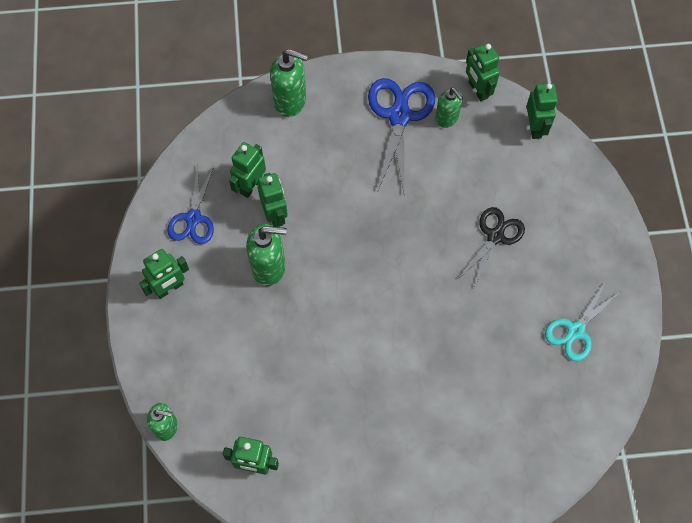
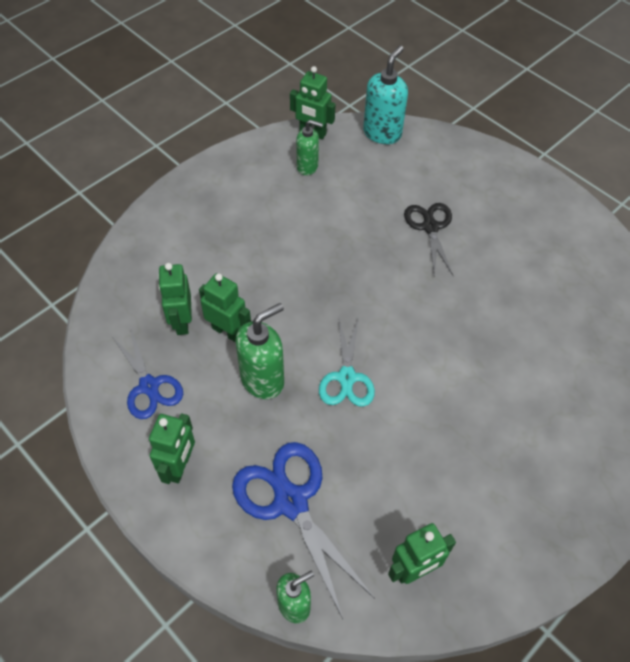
camera: 40 degrees left, 10 degrees down
(290, 101) = (158, 232): green soap dispenser -> none
(399, 116) = (266, 187): blue scissors -> blue scissors (290, 501)
(535, 127) = (382, 133): green robot -> turquoise soap dispenser
(575, 331) = (559, 255): turquoise scissors -> turquoise scissors (346, 378)

